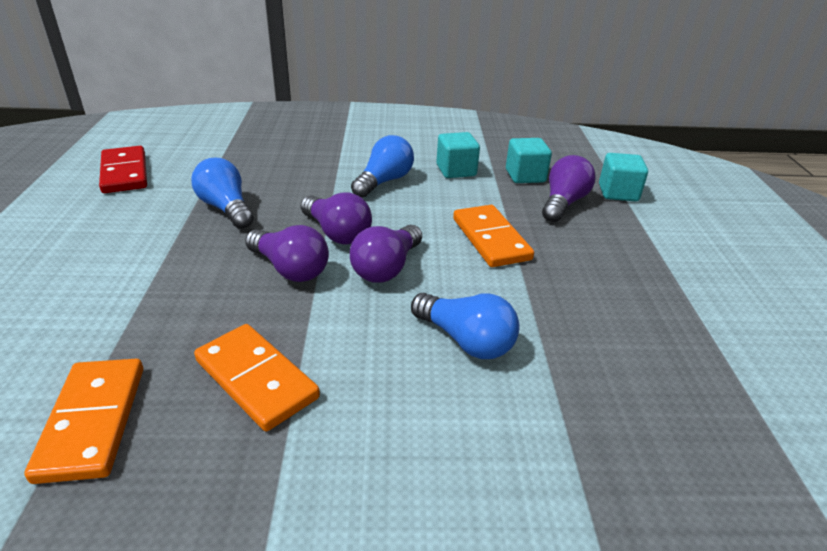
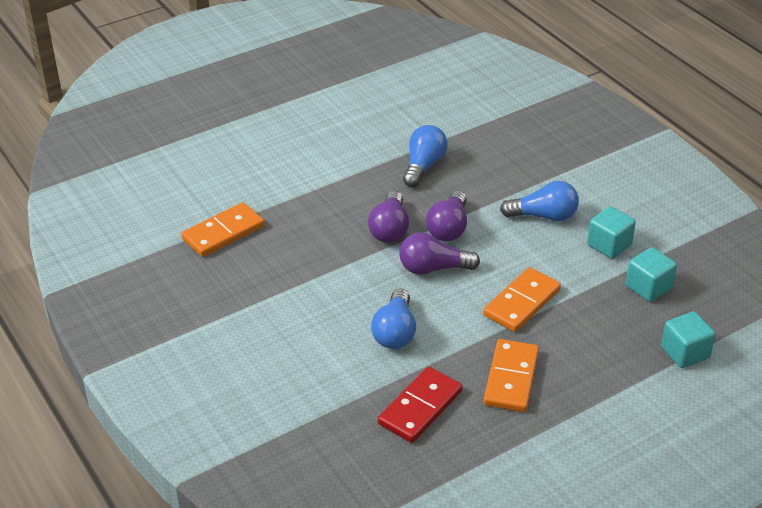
camera: 60 degrees right, 5 degrees up
(125, 173) = (414, 99): red domino -> red domino (420, 407)
(256, 379) = (292, 267): orange domino -> orange domino (511, 378)
(563, 203) = (624, 324): purple light bulb -> none

